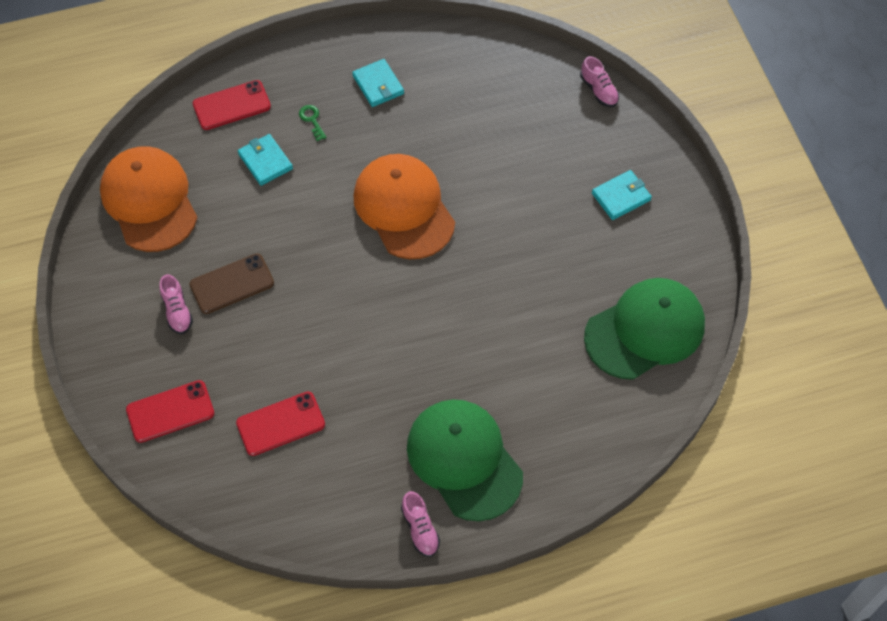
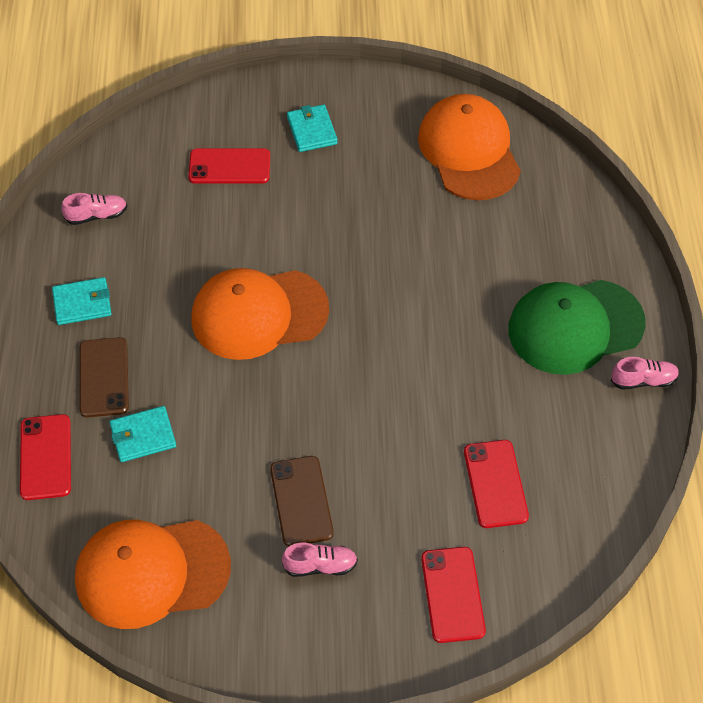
camera: 75 degrees left, 5 degrees down
(312, 120) = (104, 377): green key -> brown phone
(555, 145) = (229, 166): none -> red phone
(599, 90) = (176, 115): pink shoe -> pink shoe (97, 215)
(645, 330) = (469, 151): green cap -> orange cap

